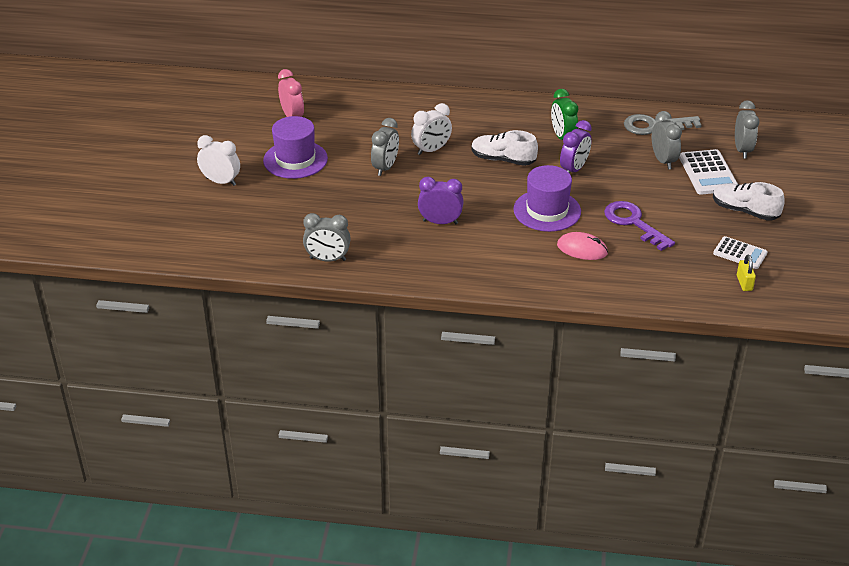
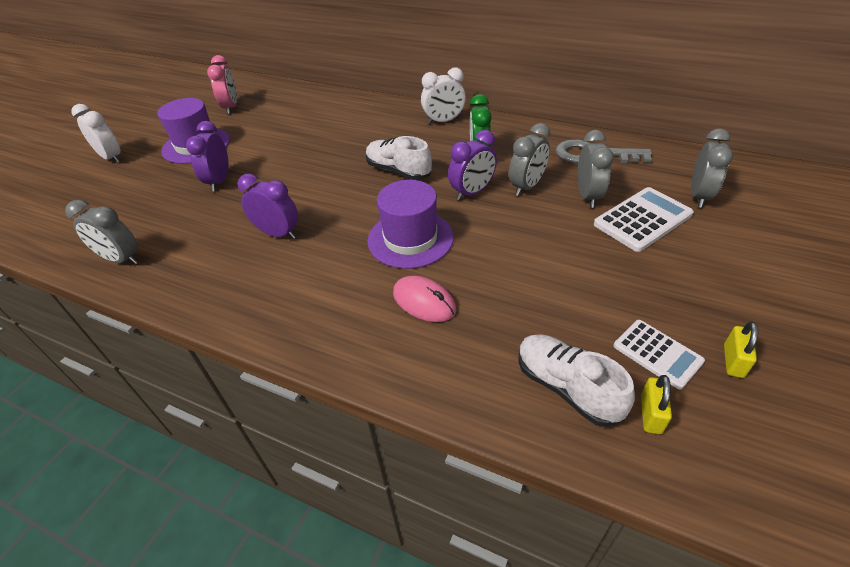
camera: 20 degrees right, 5 degrees up
(351, 189) = (219, 181): none -> purple clock
(385, 167) = (272, 164): grey clock -> grey clock (527, 187)
(431, 150) = (331, 152): white clock -> white clock (443, 121)
(633, 223) = (513, 274): purple key -> none
(708, 173) = (642, 219): white calculator -> white calculator turned 135 degrees counterclockwise
(744, 211) = (682, 282): white shoe -> white shoe (567, 387)
(783, 249) = (733, 361): none -> yellow padlock

